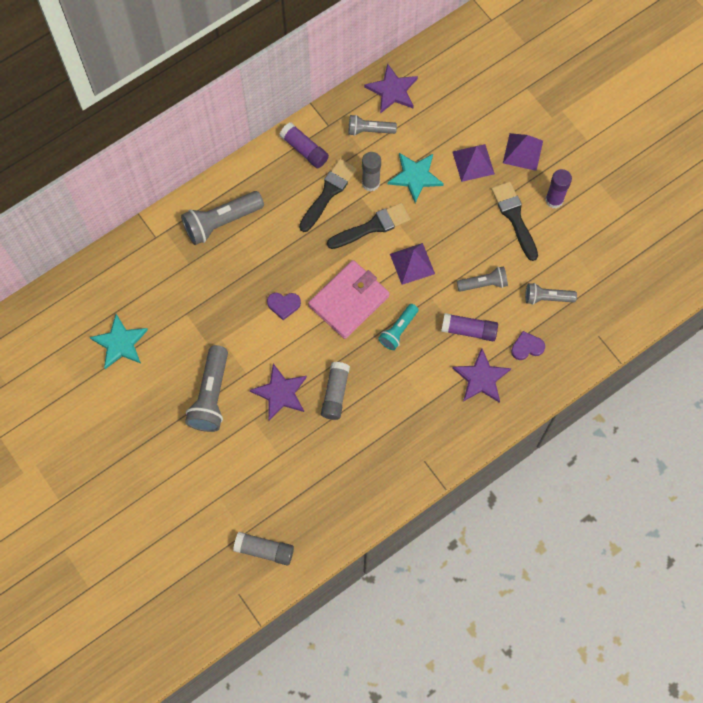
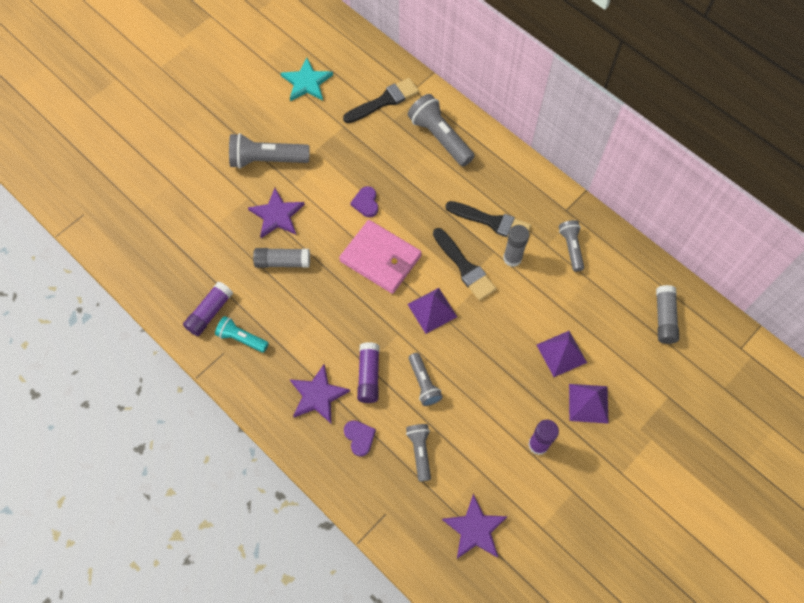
camera: 80 degrees right, 5 degrees down
(264, 550) = (124, 227): grey glue stick -> grey glue stick (664, 318)
(304, 149) = (533, 193): purple glue stick -> purple glue stick (210, 312)
(392, 90) = (623, 262): purple star -> purple star (475, 529)
(398, 330) = (357, 308): turquoise flashlight -> turquoise flashlight (242, 338)
(415, 176) = (530, 299): turquoise star -> none
(514, 217) = (507, 405): black brush -> black brush (384, 101)

